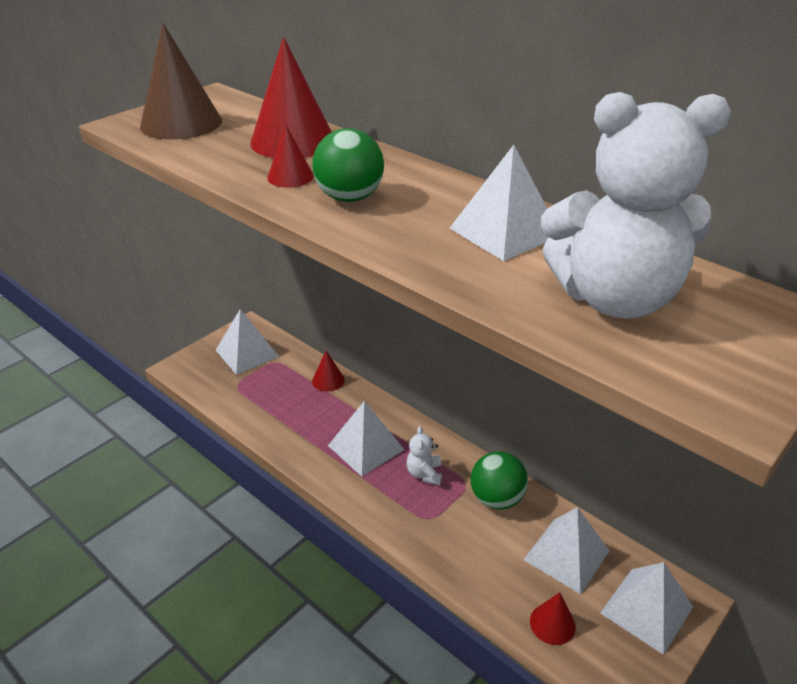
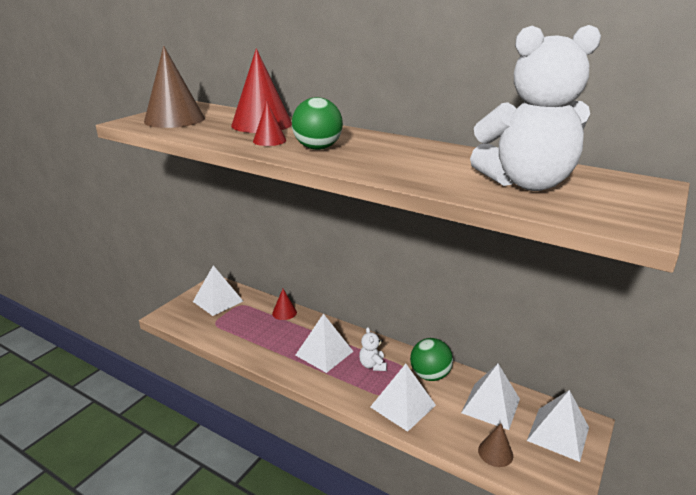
camera: 10 degrees left, 10 degrees down
(505, 232) = (434, 158): white pyramid -> white pyramid (403, 406)
(552, 623) = (495, 452): red cone -> brown cone

